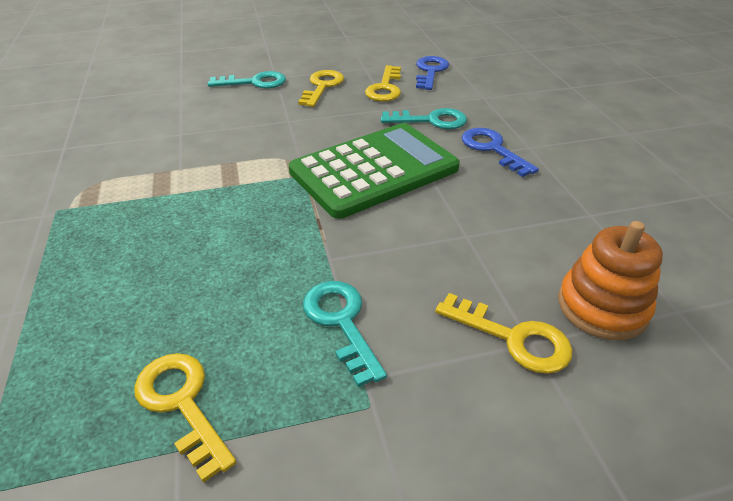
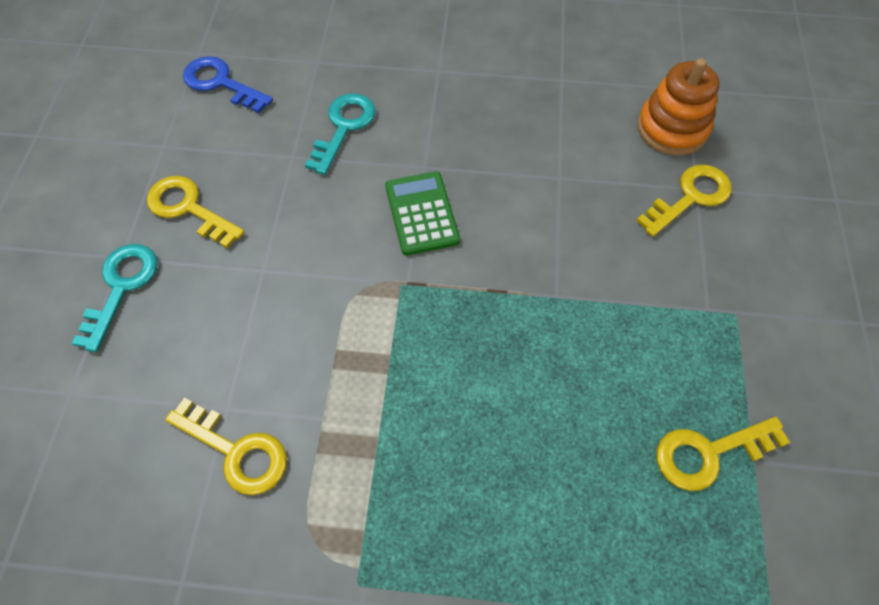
camera: 70 degrees left, 20 degrees up
(341, 322) = (644, 309): turquoise key -> none
(374, 170) = (422, 213): green calculator -> green calculator, size x0.52
(385, 88) = (237, 143): yellow key -> yellow key (236, 451)
(492, 149) = (429, 100): blue key -> none

